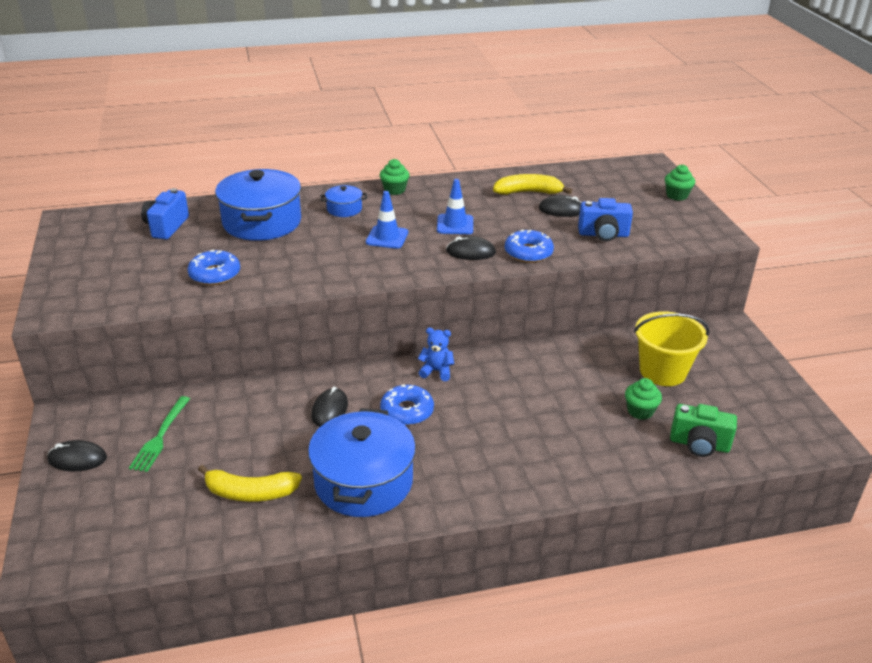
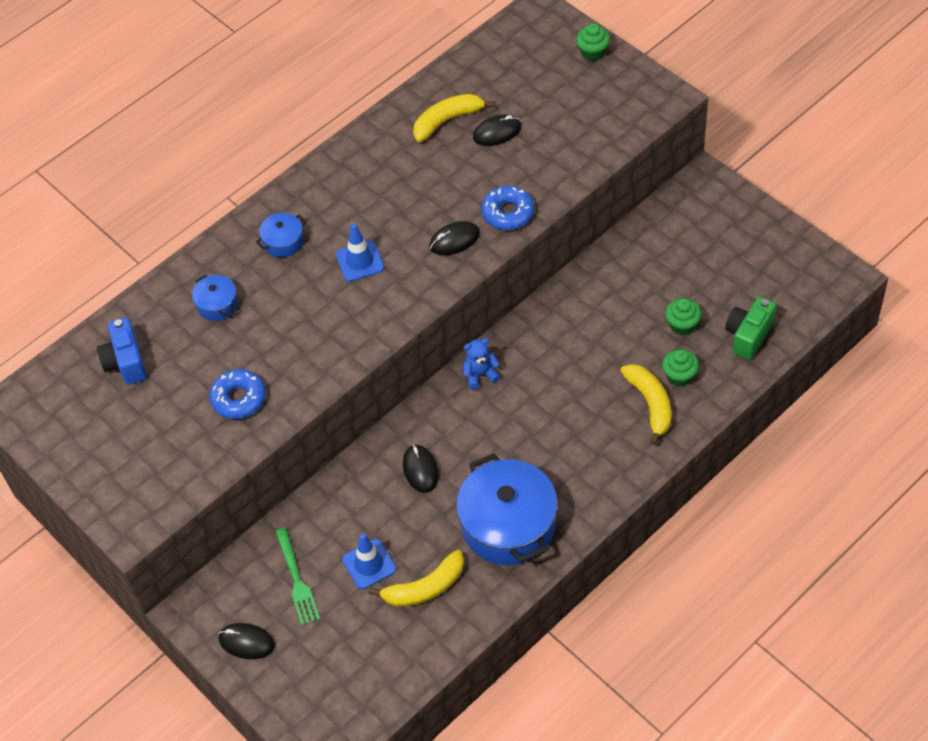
camera: 25 degrees left, 20 degrees up
(77, 459) = (246, 642): black mouse -> black mouse turned 45 degrees clockwise
(262, 222) = (217, 304): blue pot -> blue pot, size x0.46
(394, 190) = (310, 185): green cupcake -> green cupcake (679, 376)
(407, 411) = (488, 433): blue donut -> none
(455, 225) = (411, 208): blue traffic cone -> blue traffic cone (369, 564)
(567, 453) = (650, 404): none -> yellow banana
(603, 234) = (559, 150): blue camera -> none
(662, 371) = (675, 267): yellow bucket -> none
(699, 444) = (748, 336): green camera -> green camera turned 135 degrees clockwise

